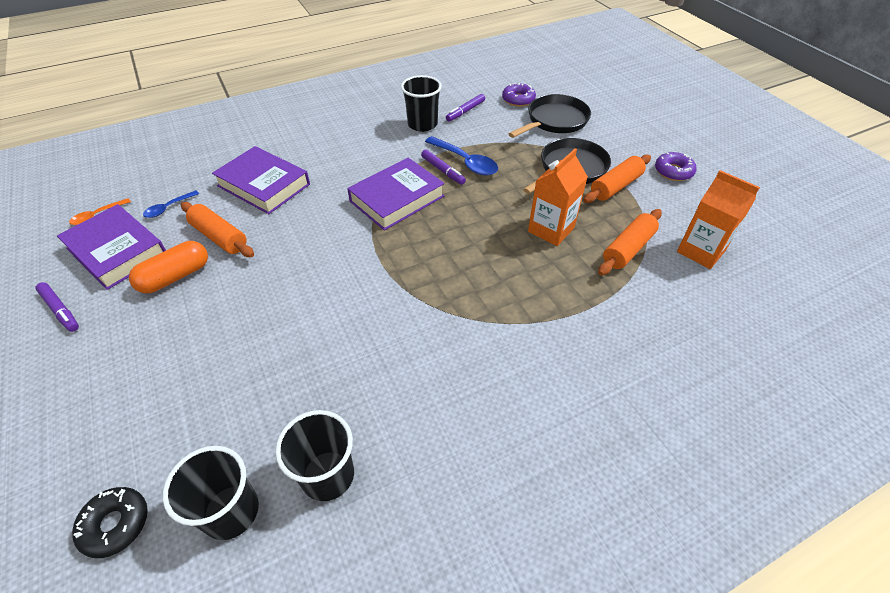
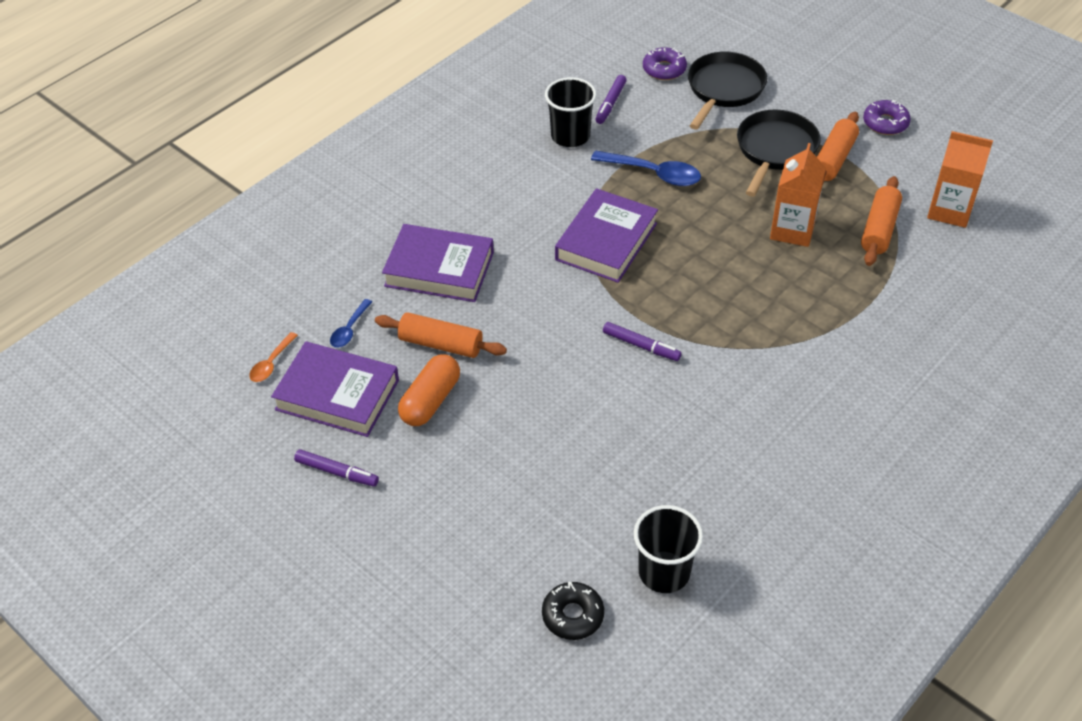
camera: 20 degrees left, 0 degrees up
(328, 475) = (726, 519): black cup -> none
(443, 171) = (635, 192): purple marker -> purple marker (641, 346)

